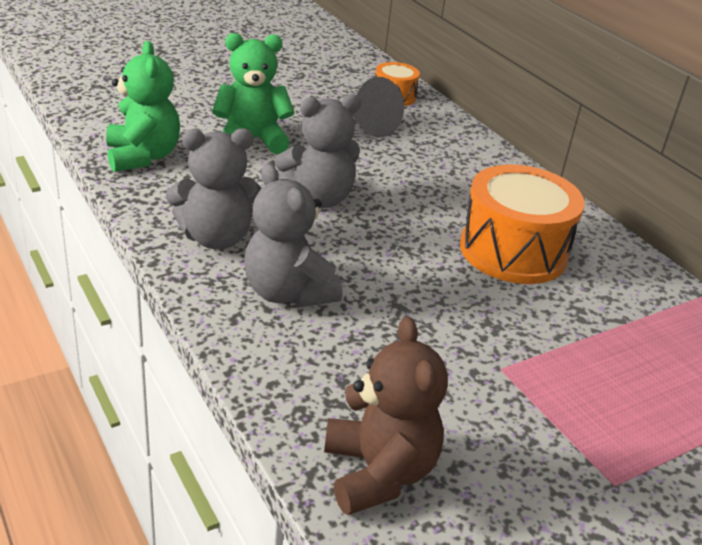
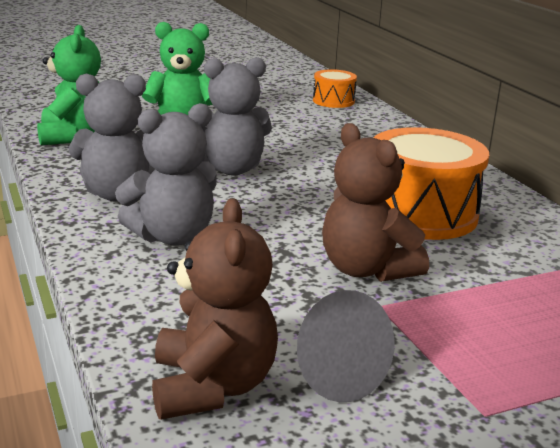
camera: 10 degrees right, 10 degrees down
(288, 292) = (172, 236): grey teddy bear -> grey teddy bear turned 90 degrees counterclockwise
(370, 126) = (302, 120): grey cone -> grey cone (332, 374)
(479, 325) = (366, 269): none -> brown teddy bear

